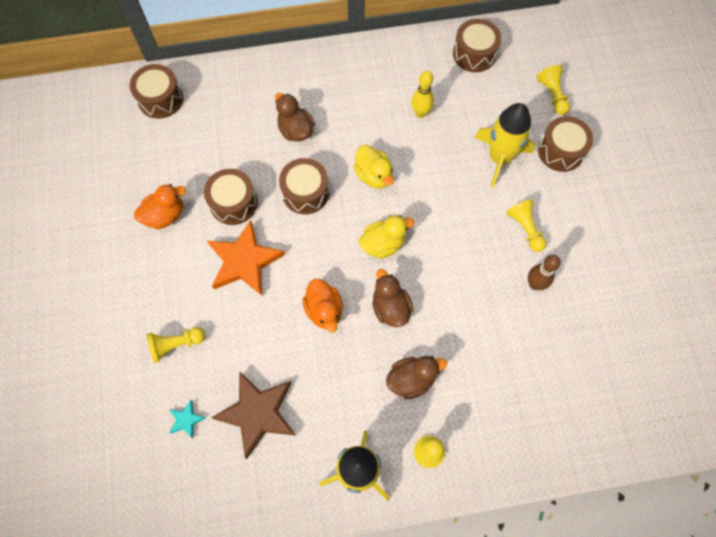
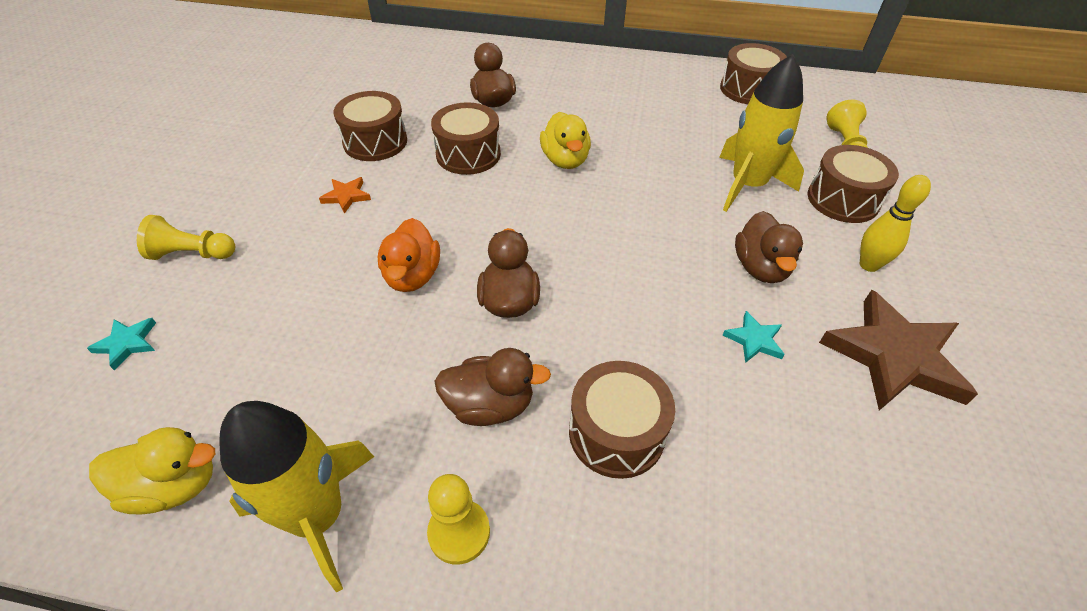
camera: 20 degrees right, 20 degrees down
(160, 99) = (363, 48): brown drum -> brown drum (616, 433)
(165, 215) = (289, 132): orange duck -> none
(244, 261) = (346, 196): orange star -> orange star, size x0.44
(257, 413) = (228, 370): brown star -> brown star (894, 356)
(383, 244) = (539, 228): yellow duck -> yellow duck (174, 485)
(420, 113) = (655, 121): yellow bowling pin -> yellow bowling pin (869, 265)
(525, 228) = (760, 268): yellow pawn -> brown duck
(534, 284) = (754, 340): brown bowling pin -> turquoise star

